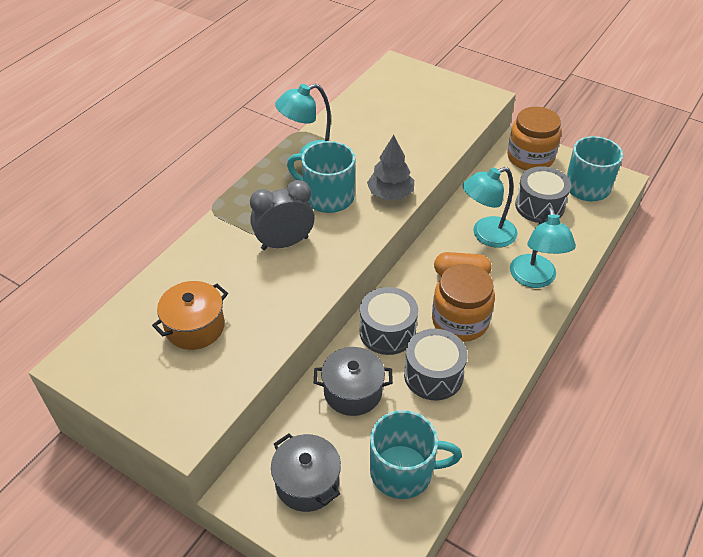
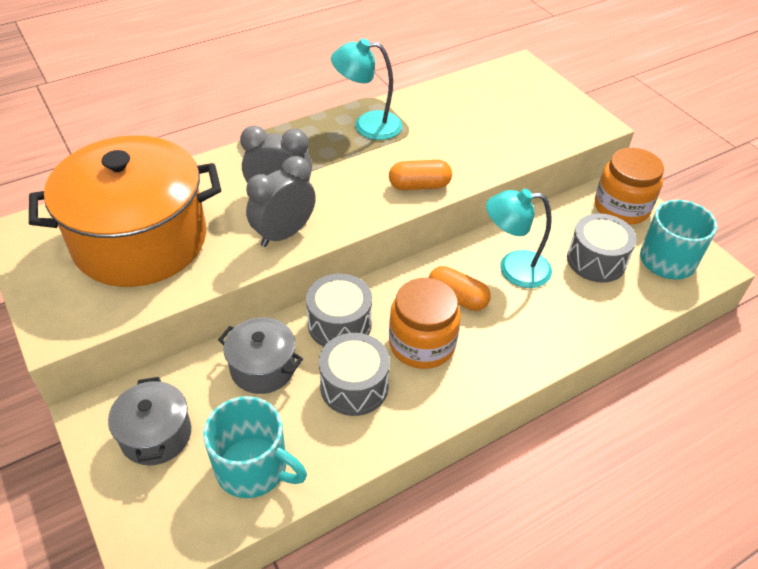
camera: 25 degrees right, 0 degrees up
(195, 327) = (140, 240): orange pot -> orange pot, size x2.11
(313, 274) = (284, 234): none -> grey clock
(327, 197) = (354, 167): turquoise mug -> none
(390, 194) = (419, 186): grey tree -> orange capsule
(535, 279) = (535, 334): turquoise lamp -> none

